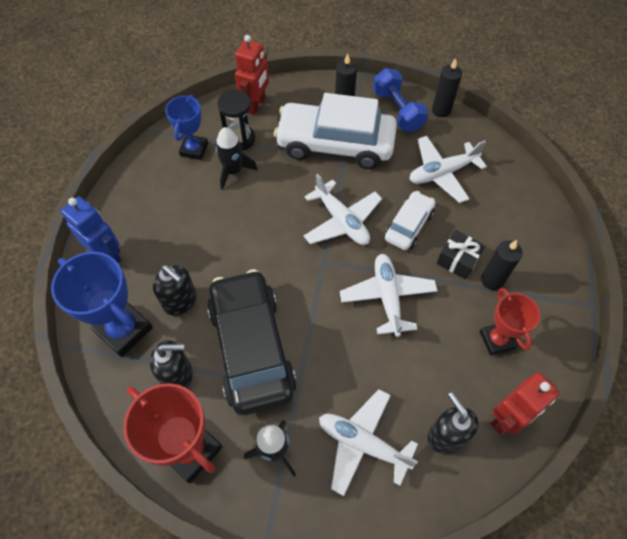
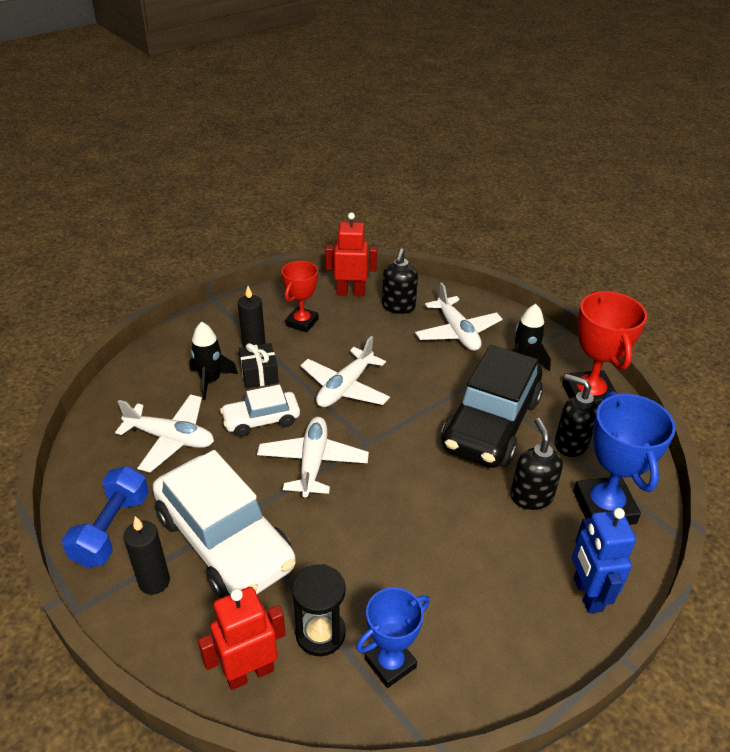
camera: 140 degrees left, 20 degrees down
(233, 171) = (368, 594): black rocket -> black rocket (210, 380)
(441, 110) = (73, 495): black candle -> none

